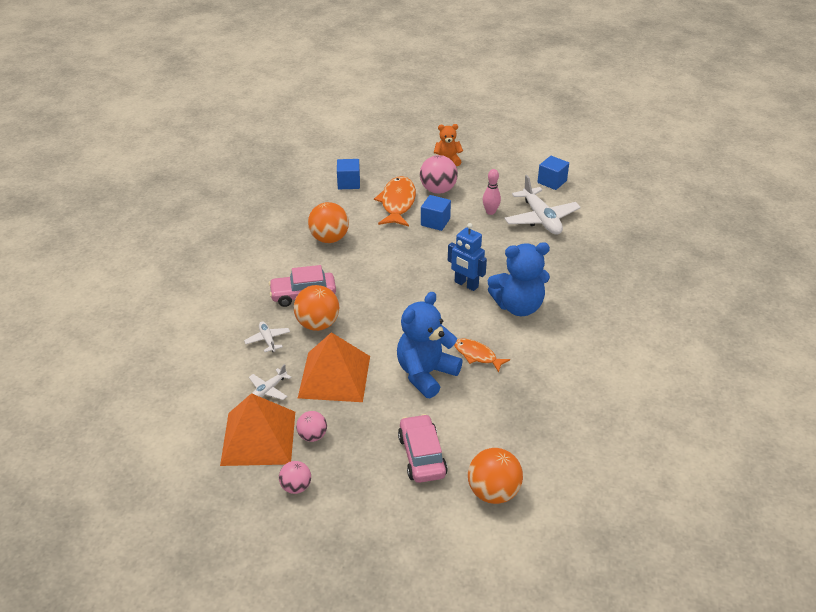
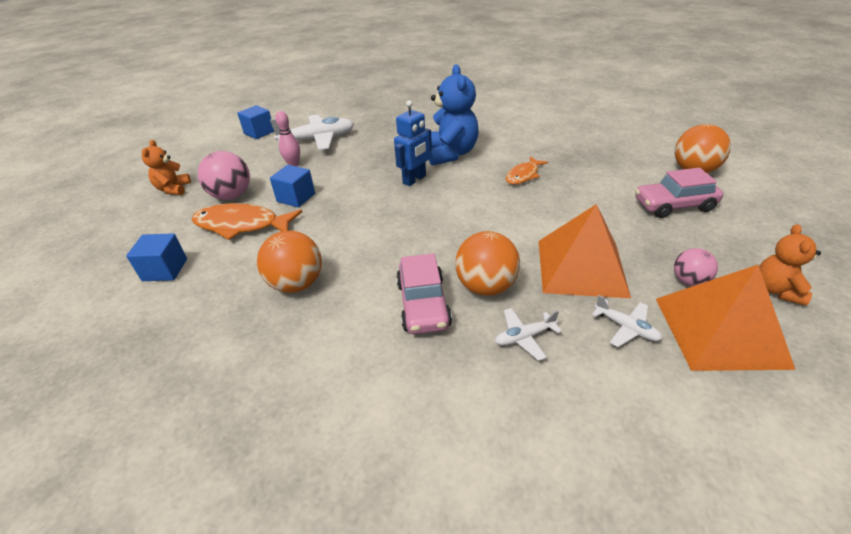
camera: 85 degrees left, 0 degrees up
(296, 487) = (776, 290): pink ball -> orange teddy bear
(426, 374) = (558, 203): blue teddy bear -> none

